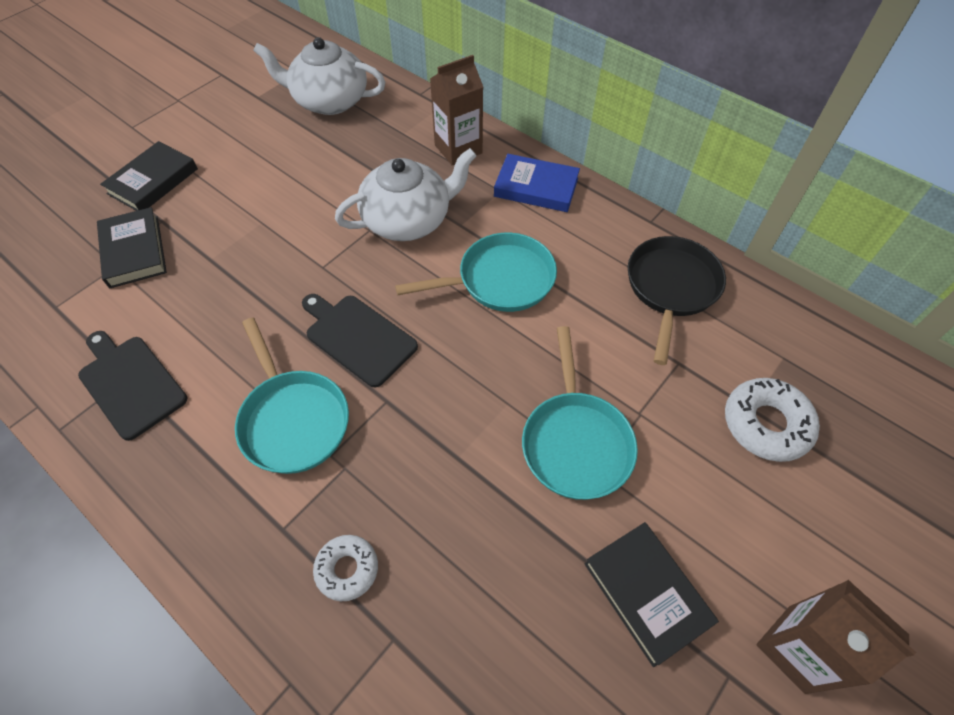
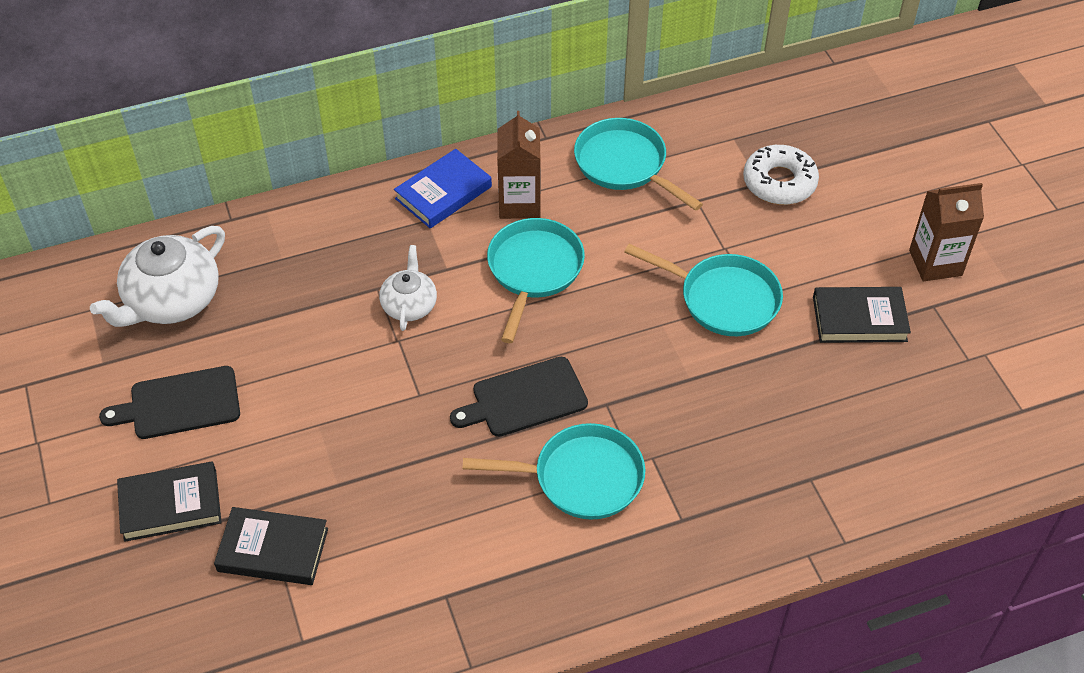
camera: 60 degrees left, 5 degrees down
(130, 383) = (454, 594): black cutting board -> black cutting board (179, 404)
(153, 181) = (170, 505): black book -> black book turned 75 degrees counterclockwise
(347, 569) = (741, 488): white donut -> none
(408, 220) = (409, 305): white teapot -> white teapot, size x0.58
(458, 149) = (343, 225): brown carton -> brown carton (519, 203)
(671, 288) = (624, 165): black pan -> turquoise pan

